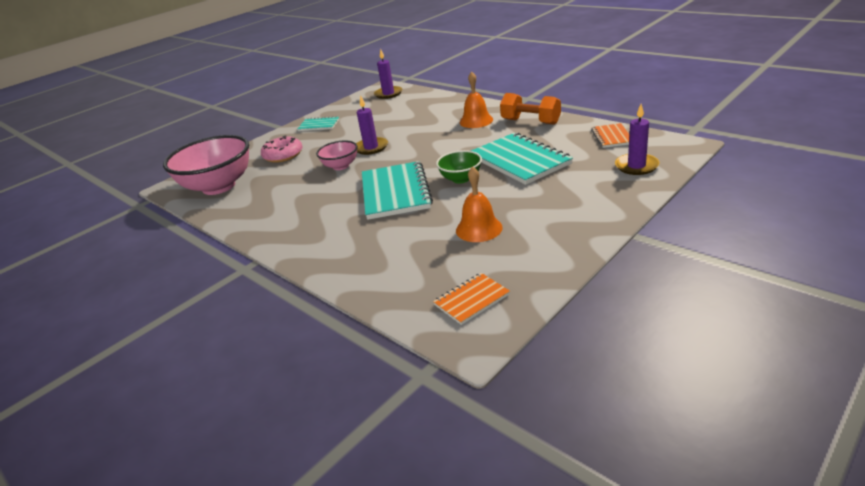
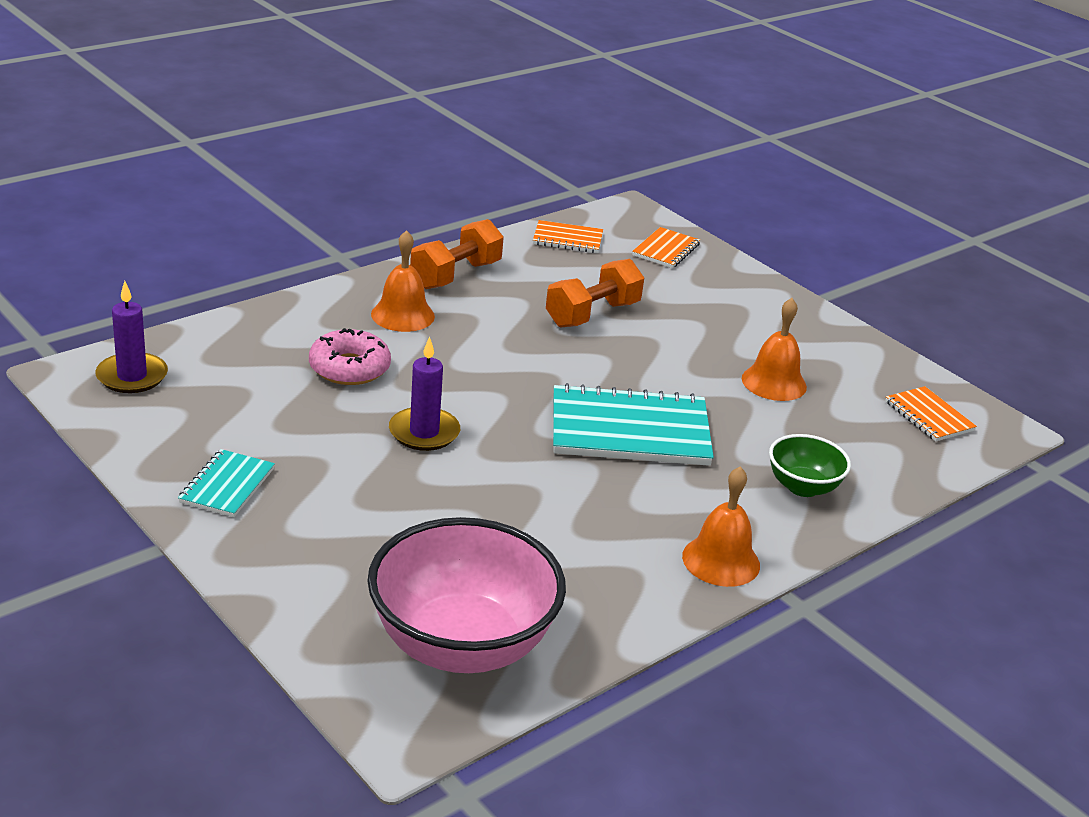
camera: 90 degrees left, 0 degrees up
(279, 236) = (721, 560): none -> orange bell
(283, 155) = (363, 545): pink donut -> pink donut (349, 368)
(340, 166) = (483, 475): pink bowl -> none
(461, 179) = (620, 369): green bowl -> green bowl (803, 487)
(519, 161) = (592, 314): turquoise notebook -> orange dumbbell
(636, 166) = (666, 250): purple candle -> orange notebook

